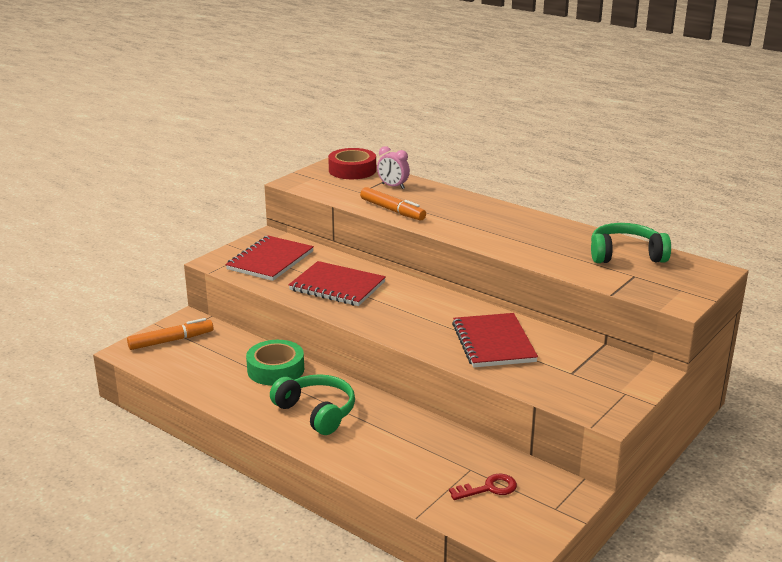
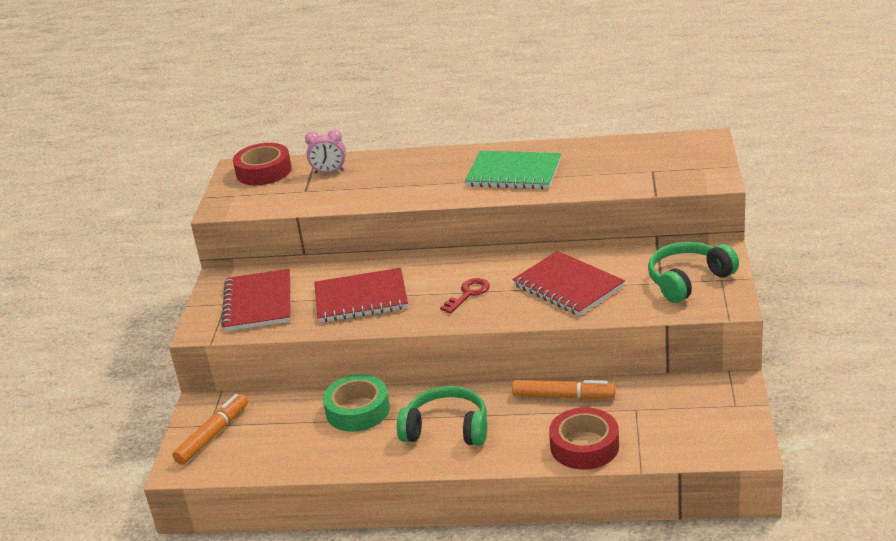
camera: 30 degrees left, 5 degrees up
(392, 210) = (363, 197): orange marker -> orange marker (563, 397)
(397, 475) = (584, 446): none -> red tape
(488, 488) = (668, 417): red key -> red key (468, 294)
(521, 235) = (514, 173): none -> green notebook
(625, 255) = (622, 154): green headphones -> green headphones (688, 280)

